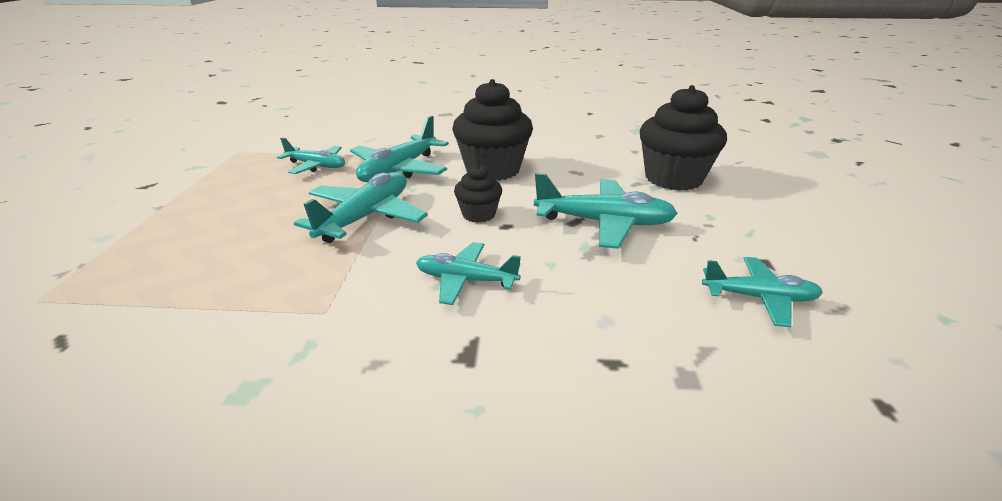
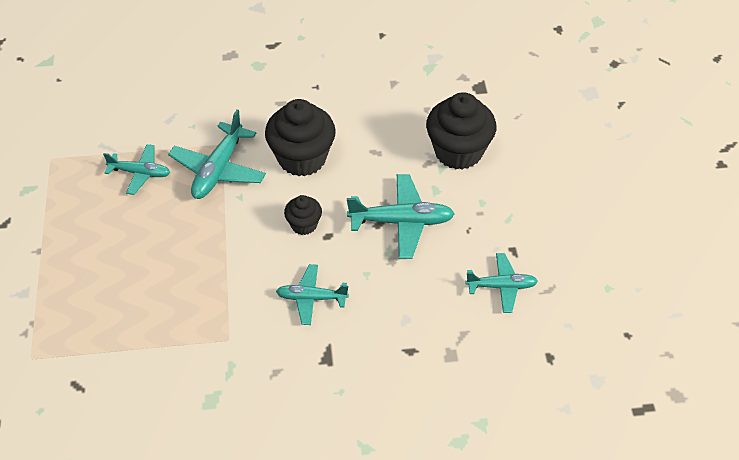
camera: 10 degrees left, 20 degrees up
(366, 217) = (216, 240): turquoise plane -> none

